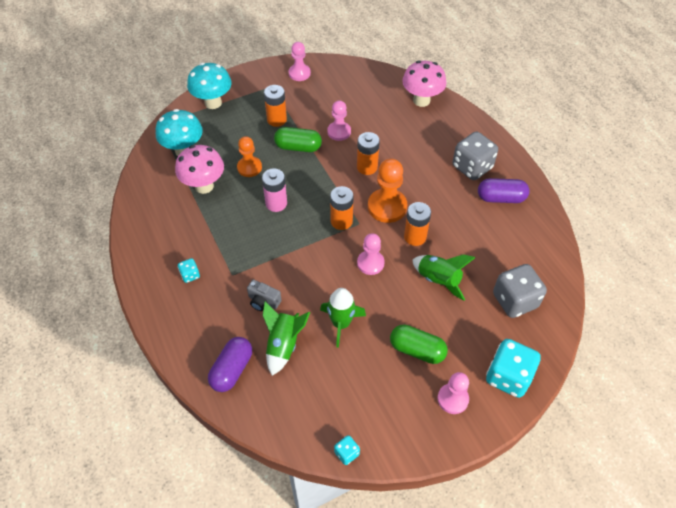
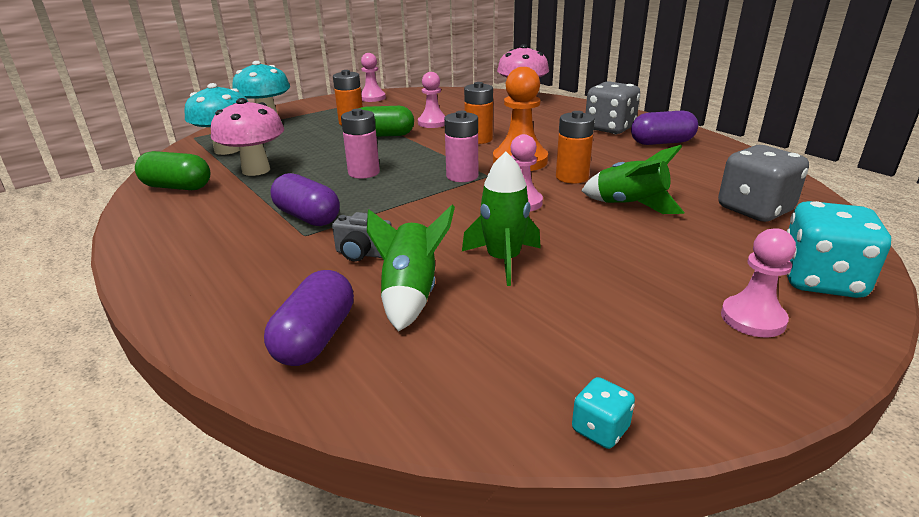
camera: 10 degrees left, 25 degrees down
(190, 275) = (232, 242): turquoise dice -> none
(235, 255) = (307, 217): none -> purple capsule
(249, 167) = (320, 153): orange pawn -> none
(341, 221) = (462, 176): orange battery -> pink battery
(417, 350) = (647, 271): green capsule -> green capsule (177, 187)

